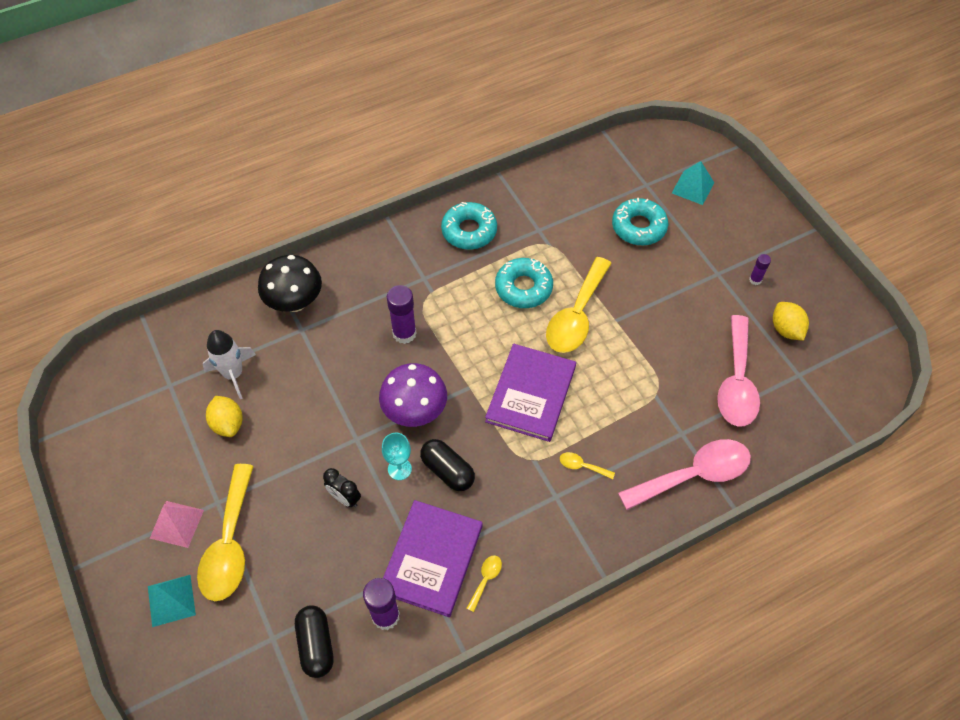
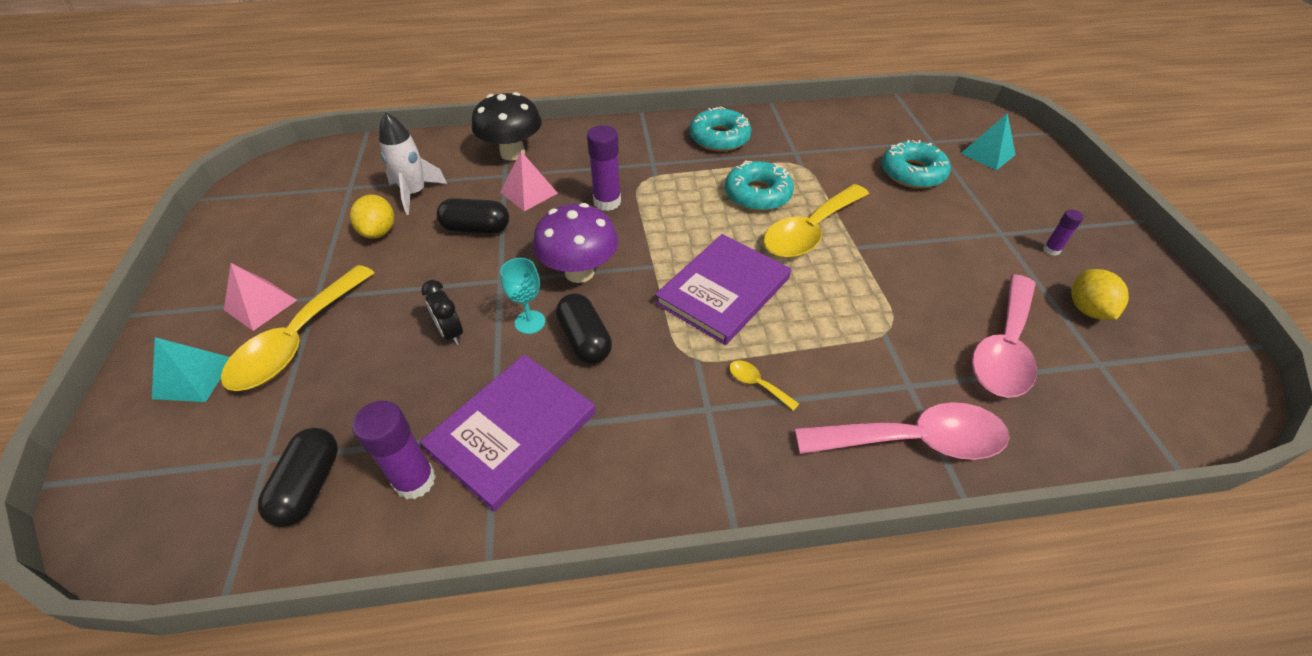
camera: 20 degrees right, 10 degrees down
(309, 395) = (476, 228): none -> black capsule
(333, 343) = (528, 192): none -> pink pyramid
(485, 579) = (567, 480): yellow spoon -> none

